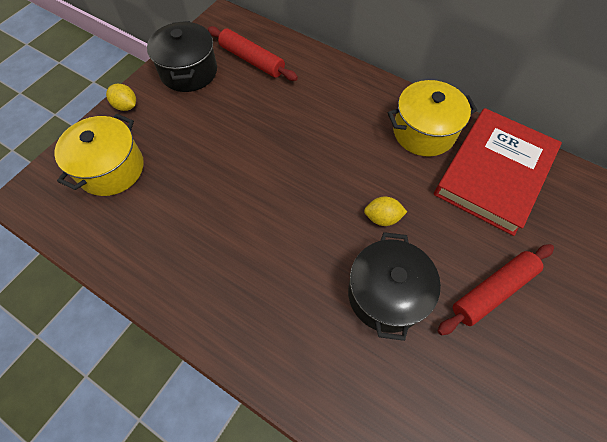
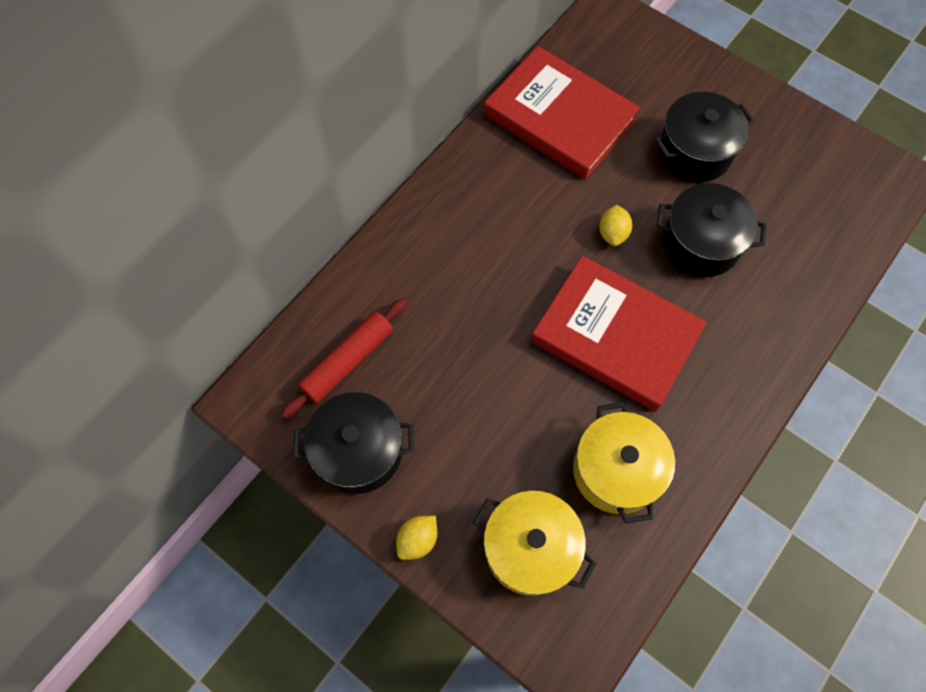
camera: 85 degrees left, 5 degrees up
(282, 221) = (615, 336): none -> red book
(423, 132) = (497, 172): yellow pot -> yellow pot (616, 471)
(492, 291) = (694, 152): red rolling pin -> black pot

